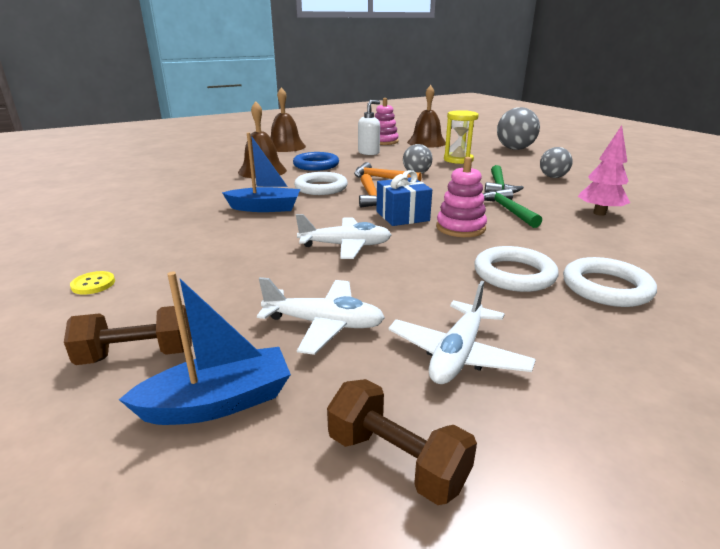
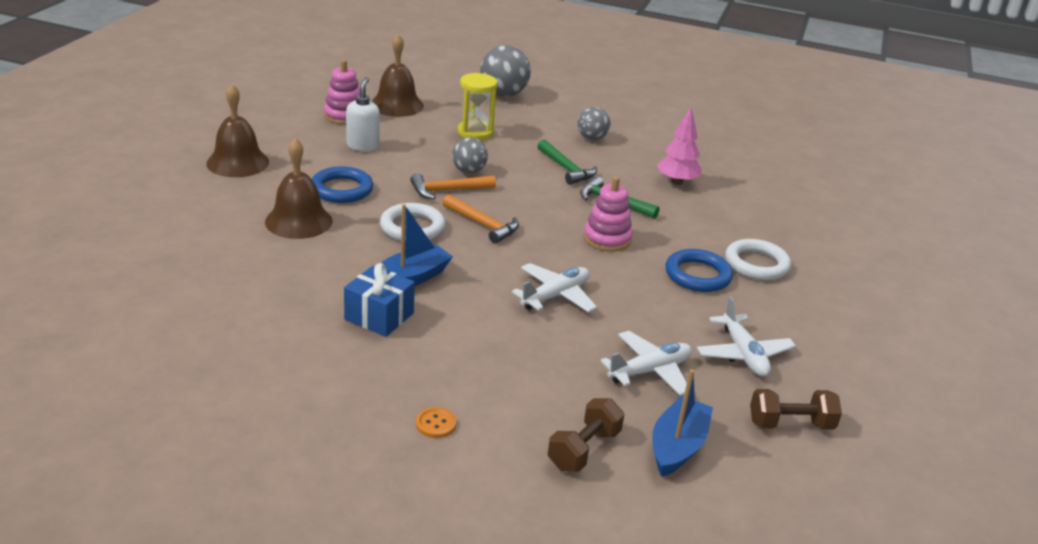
camera: 45 degrees left, 5 degrees up
(93, 284) = (436, 424): yellow button -> orange button
(402, 216) = (545, 241): blue gift -> blue gift (379, 316)
(514, 274) = (698, 275): white ring -> blue ring

